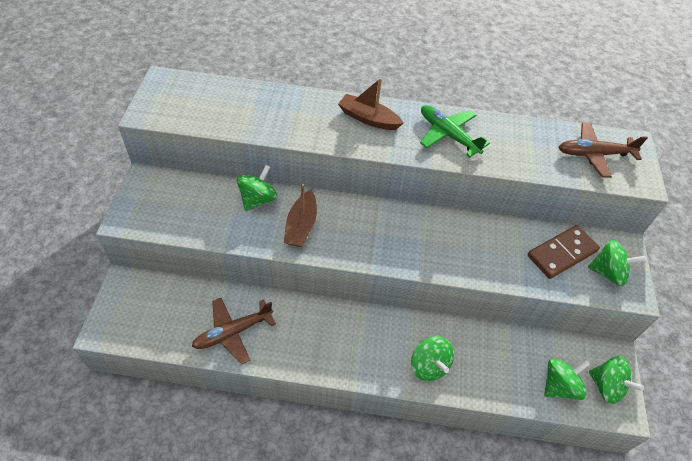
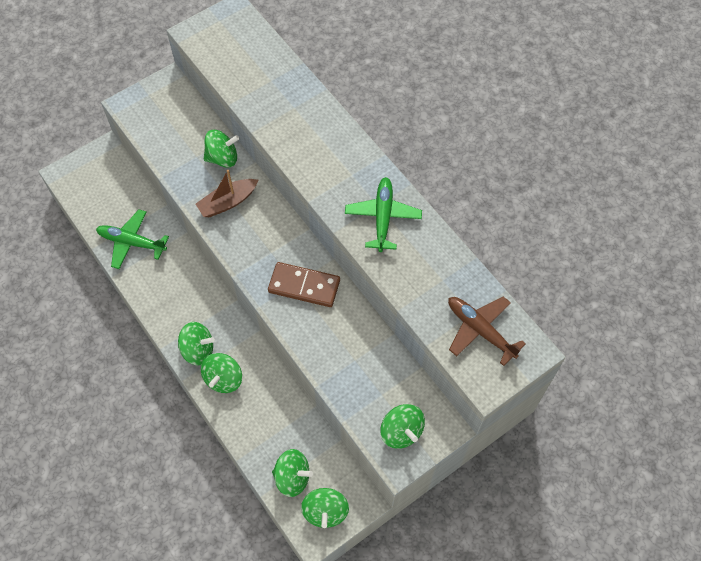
camera: 50 degrees right, 10 degrees up
(233, 332) = (132, 242): brown plane -> green plane
(368, 119) = (339, 155): brown boat -> none
(385, 363) = (198, 350): none -> green spinning top
(562, 253) = (386, 387): brown domino -> brown domino (304, 286)

